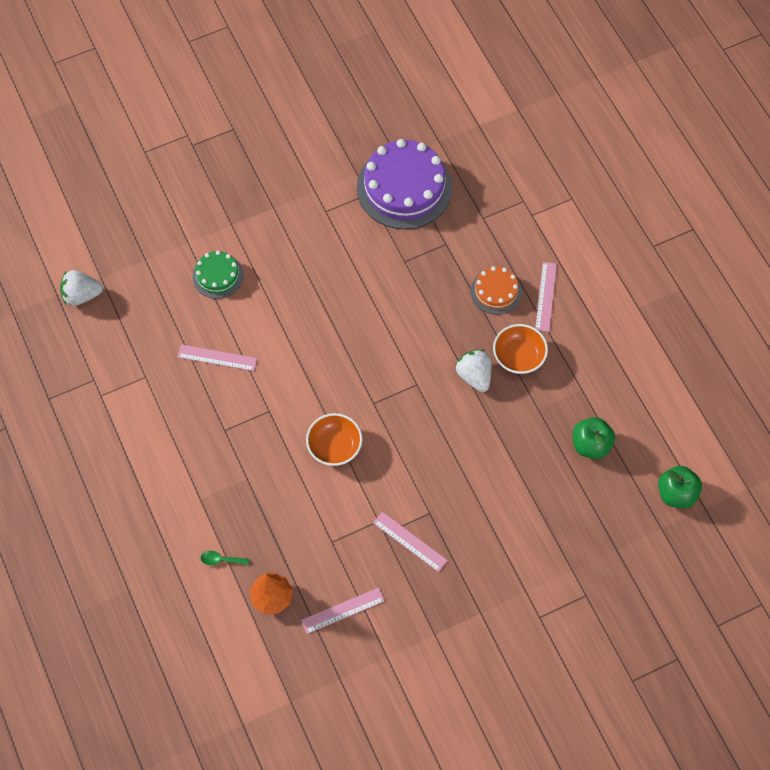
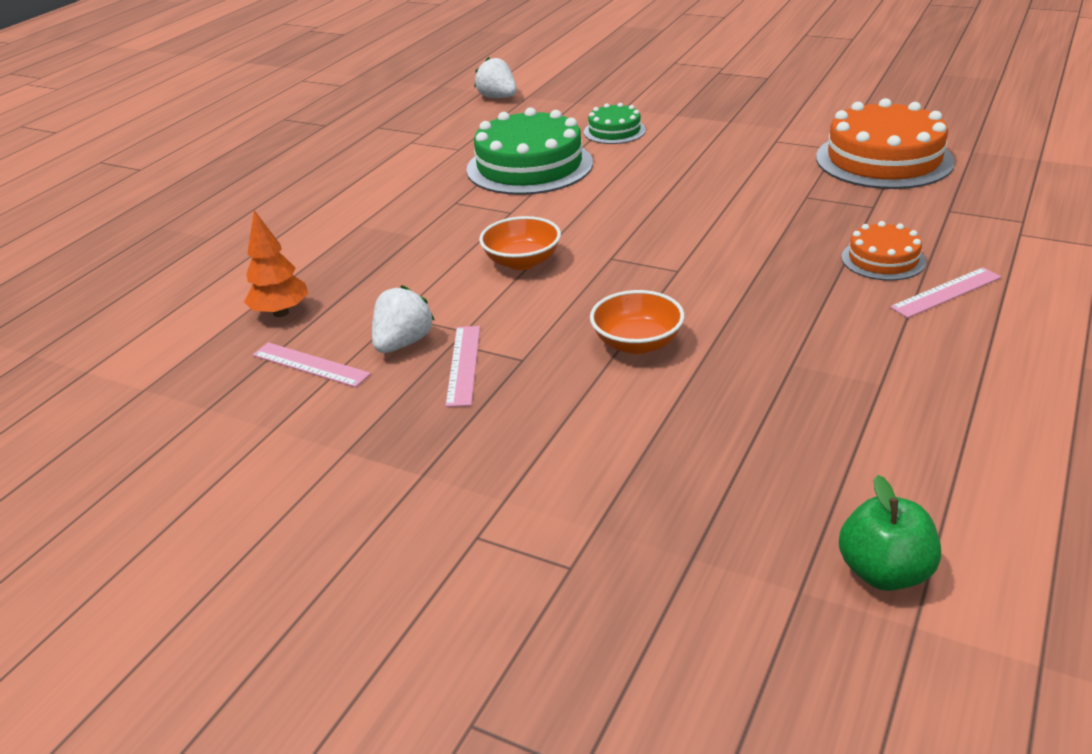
camera: 55 degrees right, 30 degrees down
(217, 357) = (529, 166): pink ruler -> green cake
(221, 560) = (298, 265): green spoon -> none
(404, 187) = (884, 159): purple cake -> orange cake
(474, 376) = (753, 299): white strawberry -> white strawberry (403, 343)
(518, 357) = (833, 314): orange bowl -> orange bowl (637, 343)
(590, 445) = (816, 436): green apple -> none

